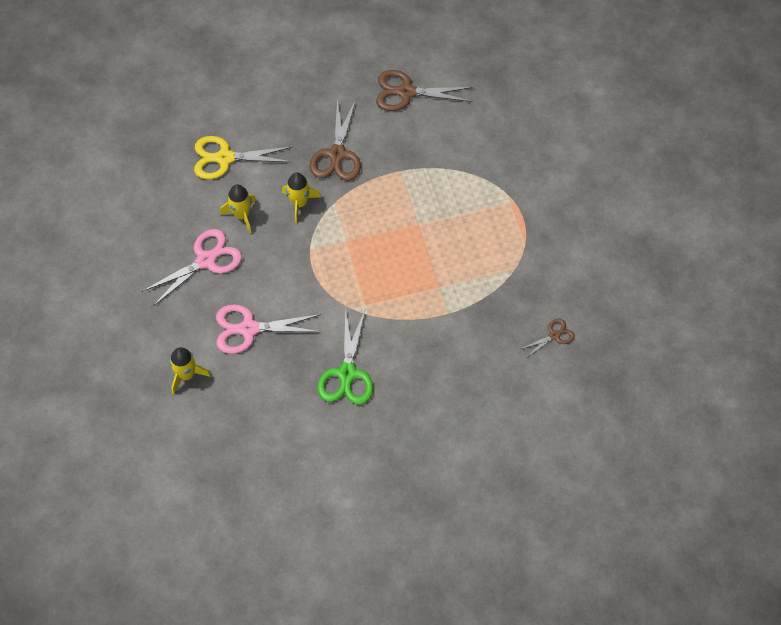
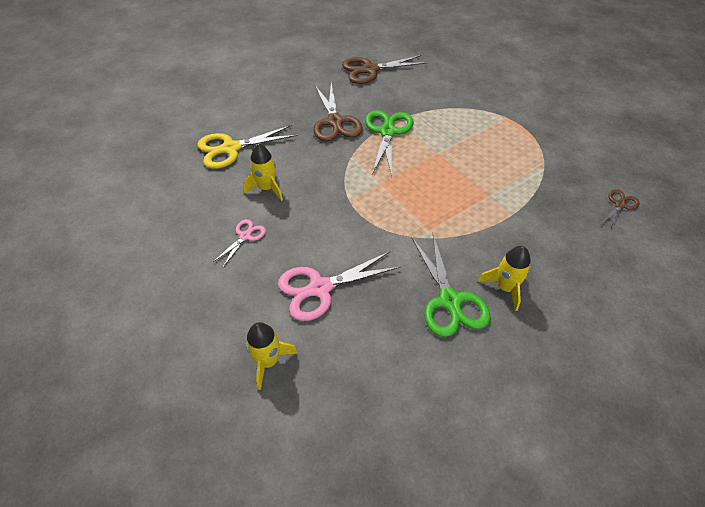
camera: 20 degrees left, 10 degrees down
(206, 260) = (245, 236): pink scissors -> pink scissors, size x0.54
(299, 203) = (319, 165): yellow rocket -> yellow rocket (505, 287)
(383, 183) = (387, 132): none -> green scissors

